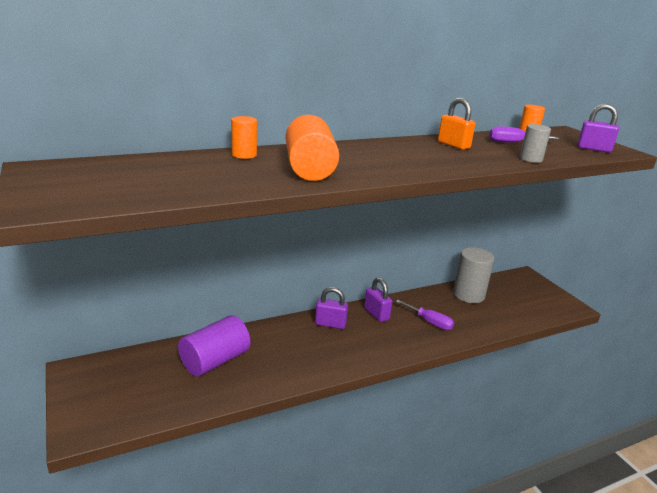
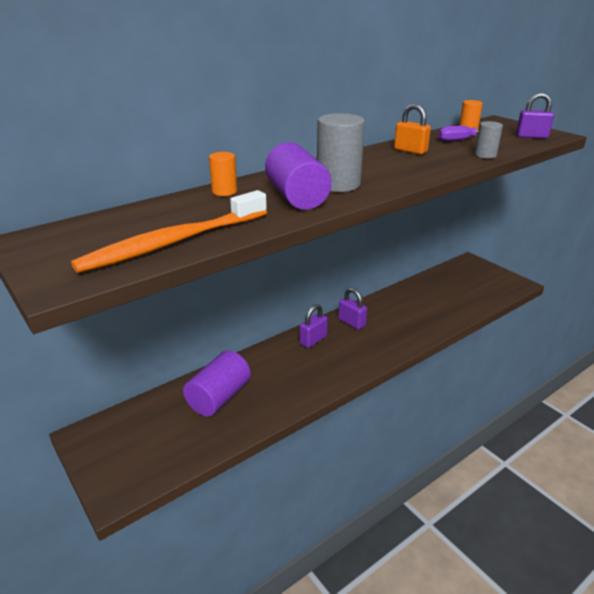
camera: 10 degrees left, 5 degrees up
(165, 189) = (174, 242): none -> orange toothbrush
(309, 169) = (297, 197): orange cylinder -> purple cylinder
(330, 324) = (313, 340): purple padlock -> purple padlock turned 45 degrees counterclockwise
(430, 322) = (402, 321): purple screwdriver -> none
(468, 295) = (427, 288): grey cylinder -> grey cylinder (338, 184)

